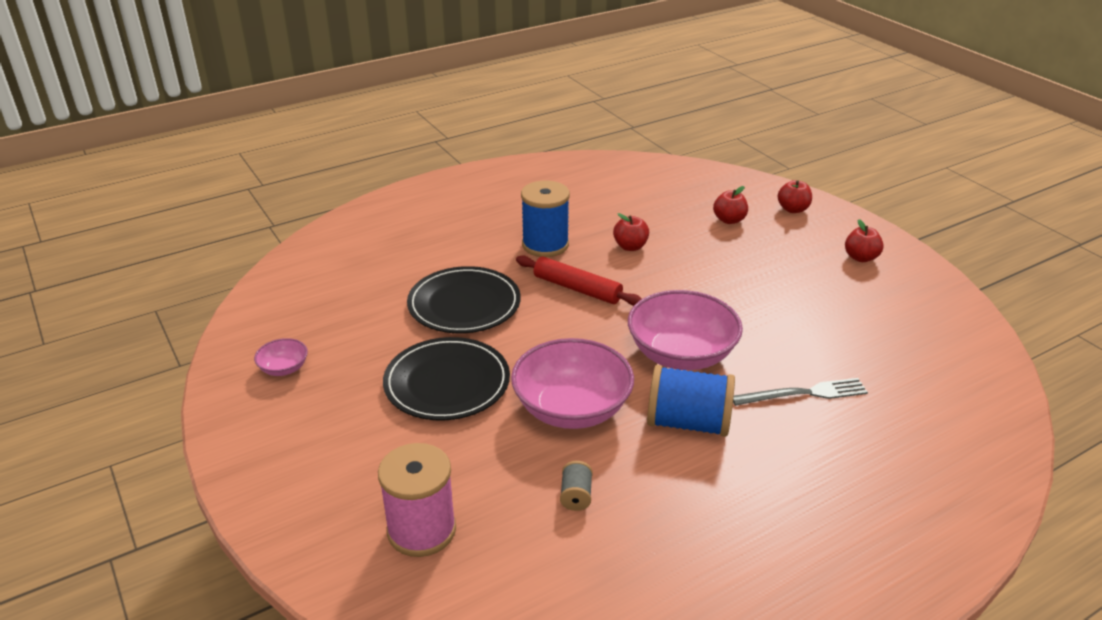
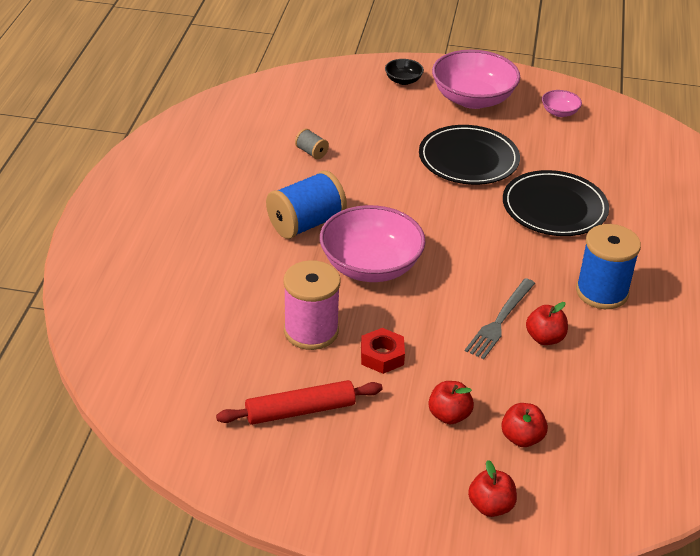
camera: 130 degrees right, 5 degrees up
(330, 518) = (403, 80): none -> black bowl
(421, 530) = (357, 99): pink spool -> pink spool (311, 331)
(572, 408) = (381, 190): pink bowl -> pink bowl (473, 99)
(577, 289) = (512, 269): red rolling pin -> red rolling pin (300, 410)
(759, 298) = (382, 356): none -> red nut
(804, 393) = (259, 290): grey fork -> grey fork (500, 321)
(860, 258) = (354, 475): red apple -> red apple (449, 415)

